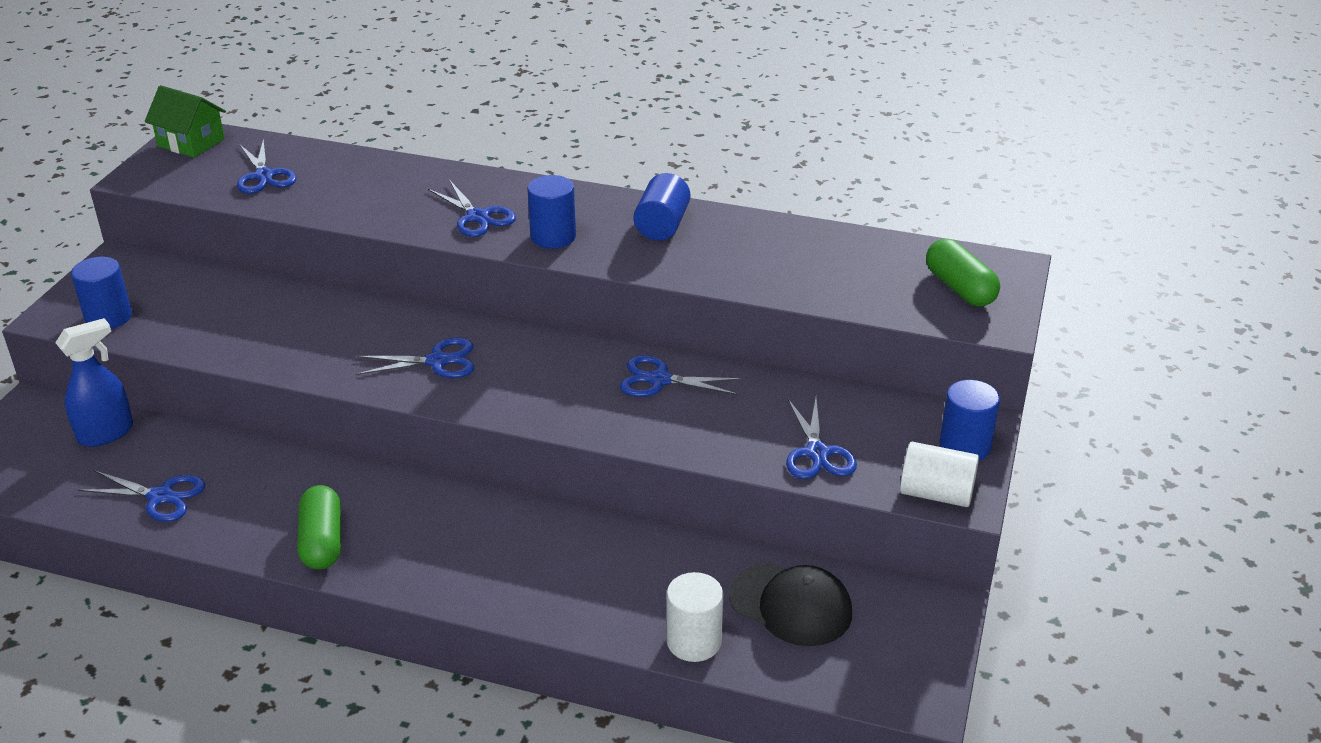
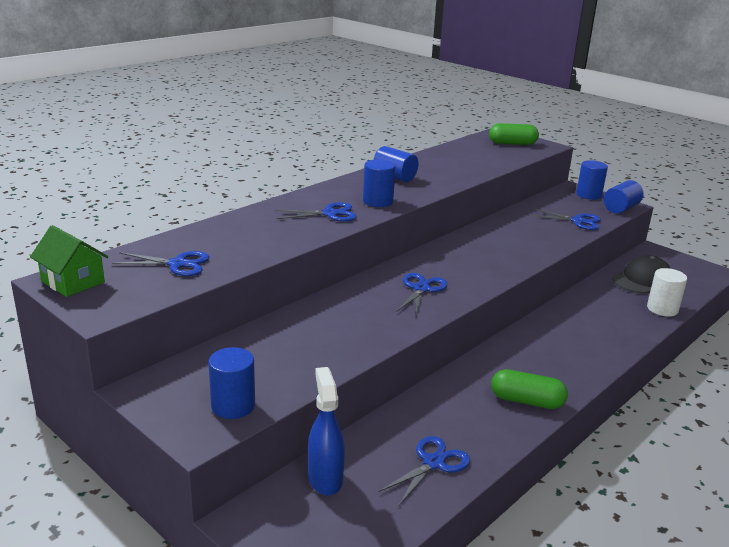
camera: 65 degrees left, 10 degrees down
(191, 142) = (73, 282): green house -> green house turned 75 degrees clockwise
(659, 380) = (491, 237): blue scissors -> none
(936, 493) = (621, 208): white cylinder -> blue cylinder

